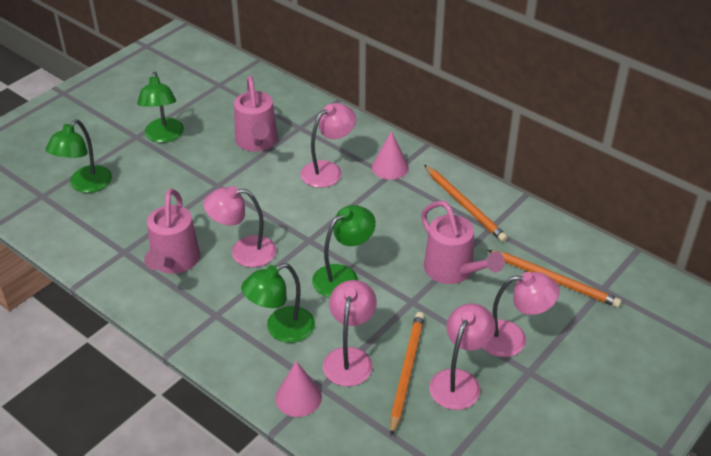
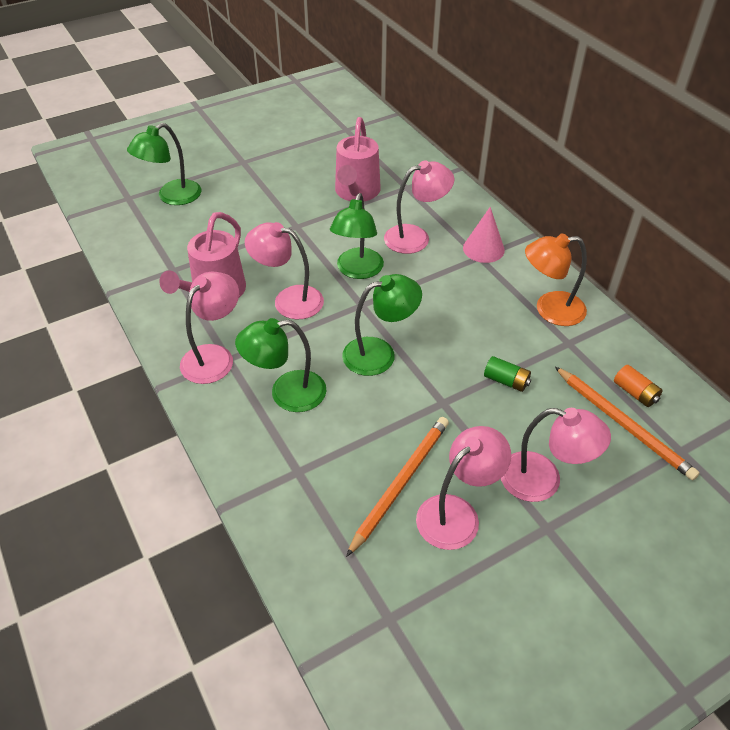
camera: 20 degrees right, 5 degrees up
(164, 136) = (269, 167): green lamp -> green lamp (357, 271)
(298, 397) = (268, 476): pink cone -> none
(350, 358) = (344, 447): pink lamp -> pink lamp (214, 356)
(454, 271) = (506, 381): pink watering can -> green battery
(464, 205) = (550, 309): orange pencil -> orange lamp
(554, 254) = (635, 393): none -> orange battery

